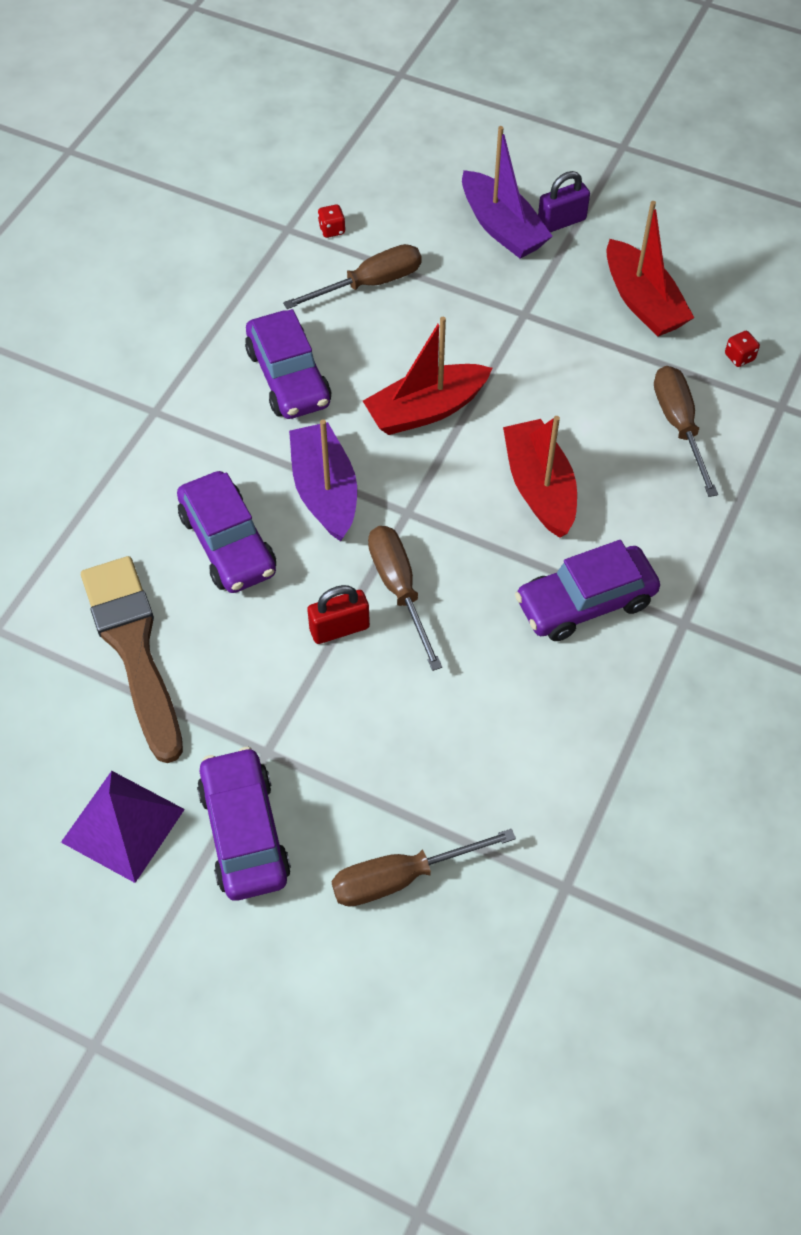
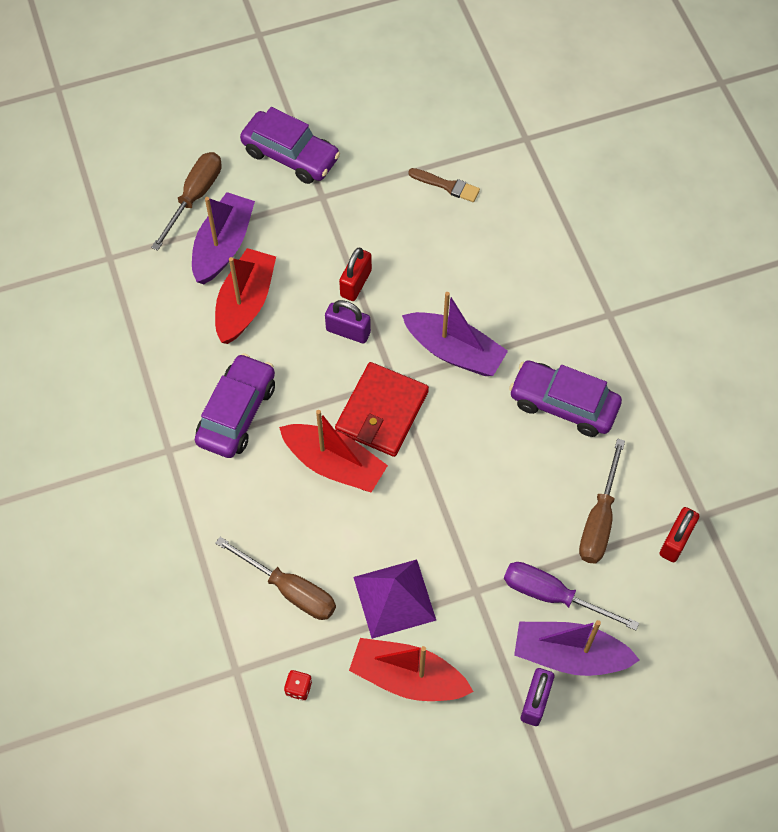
camera: 135 degrees right, 5 degrees up
(123, 825) = (350, 113): purple pyramid -> purple pyramid (394, 598)
(133, 649) = (447, 186): brown brush -> brown brush, size x0.45
(228, 543) = (469, 276): purple car -> none
(332, 230) = (676, 541): red dice -> red padlock
(399, 589) = (348, 331): brown screwdriver -> purple padlock
(426, 410) = (457, 457): red boat -> red boat (245, 303)
(429, 787) = (223, 246): none -> purple boat
(449, 495) = (382, 412): none -> red wallet
(469, 267) = (552, 595): none -> purple screwdriver

